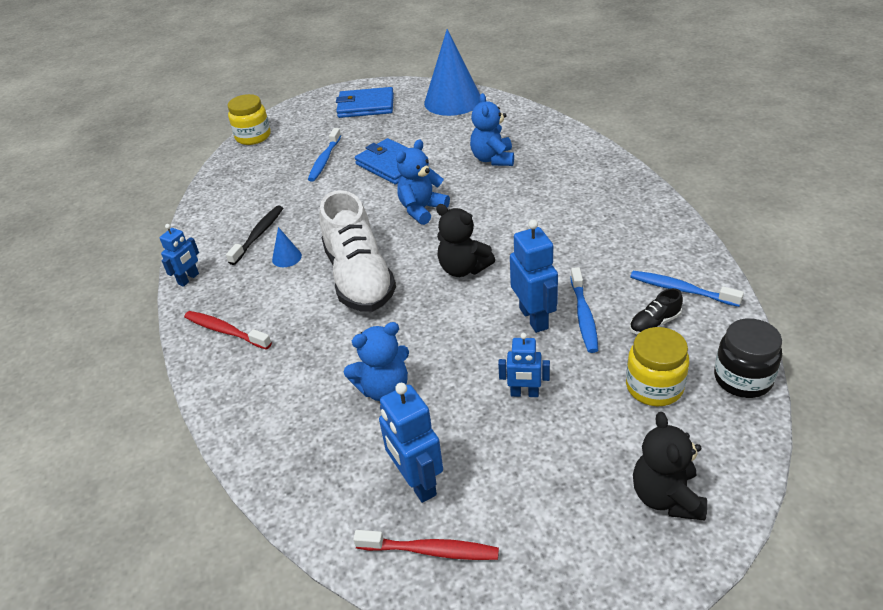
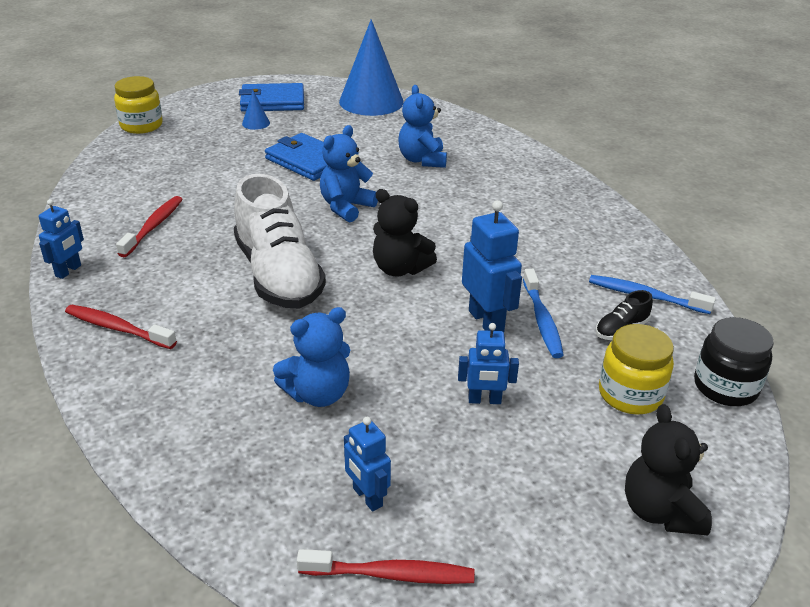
camera: 10 degrees left, 5 degrees down
(258, 235) = (153, 226): black toothbrush -> red toothbrush
(286, 257) = (189, 251): blue cone -> blue cone (256, 123)
(324, 160) = (228, 153): blue toothbrush -> none
(417, 482) = (367, 497): blue robot -> blue robot, size x0.63

